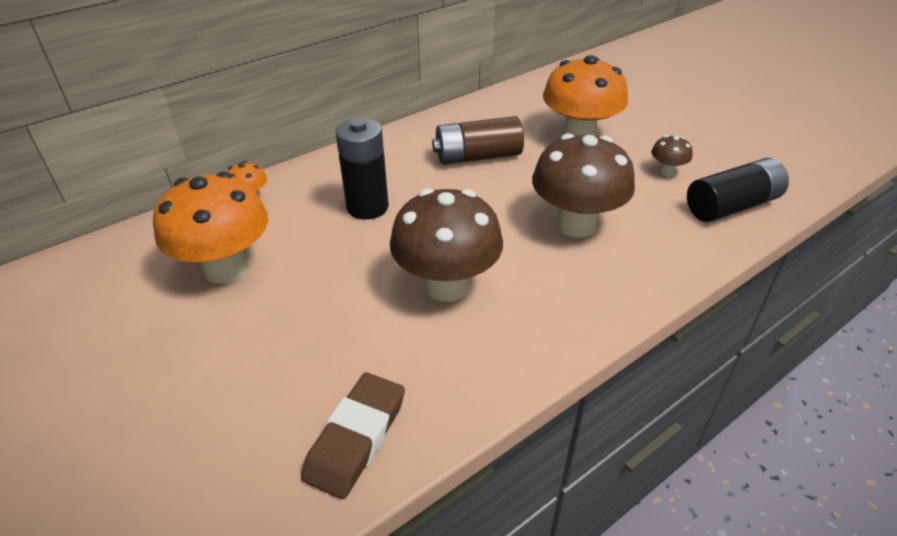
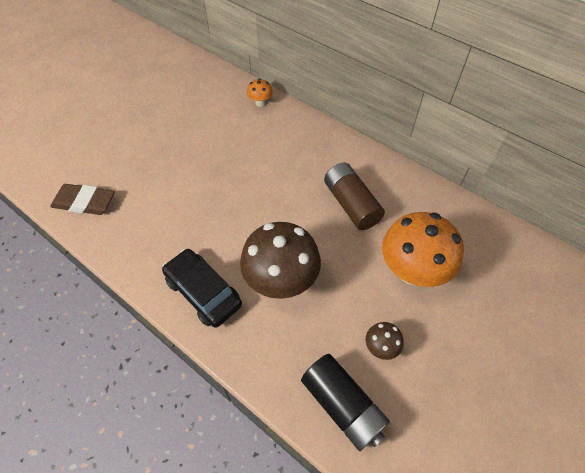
camera: 75 degrees right, 15 degrees up
(226, 268) = (197, 115): orange mushroom -> none
(367, 207) = (268, 157): black battery -> none
(447, 285) = (199, 215): brown mushroom -> none
(582, 294) = (203, 292): none -> black car

